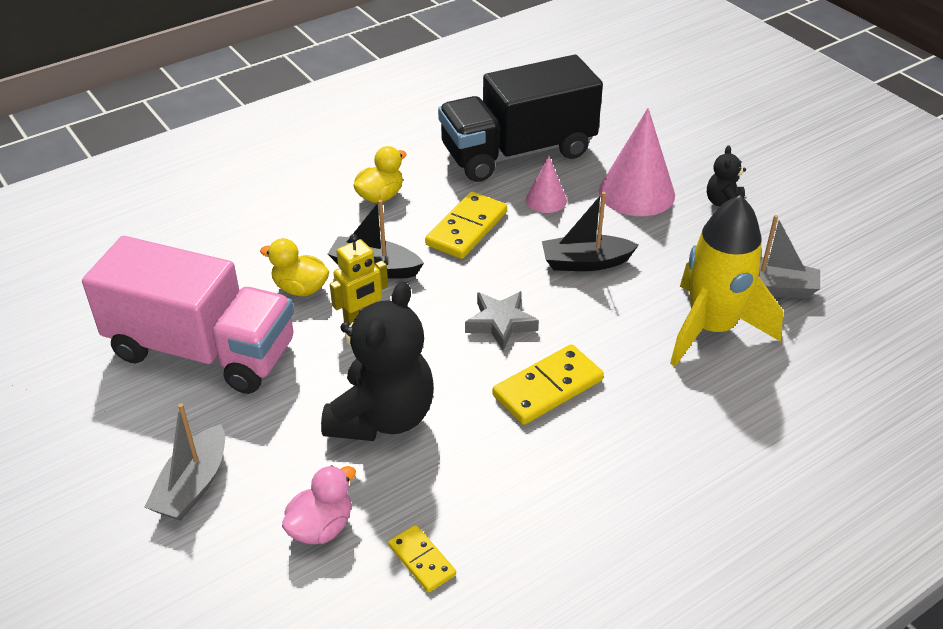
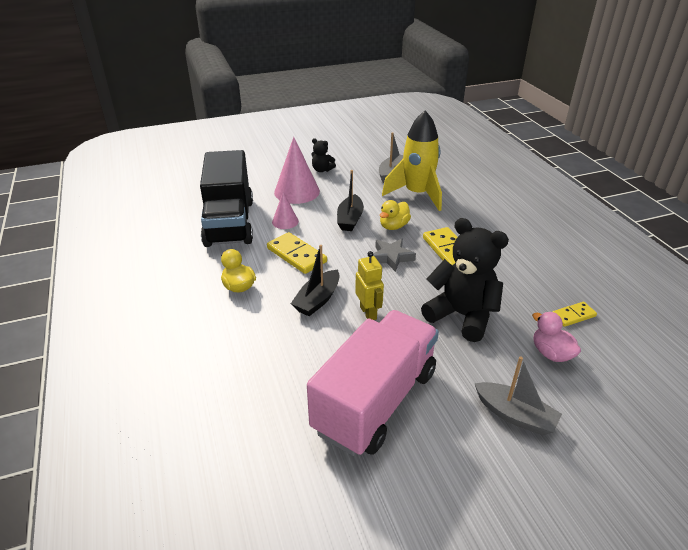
camera: 75 degrees left, 5 degrees down
(300, 288) = (324, 339): yellow duck -> yellow duck (393, 226)

